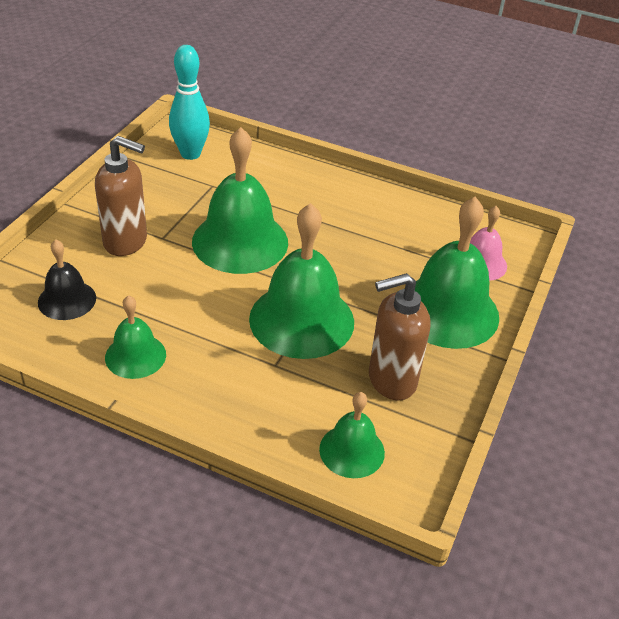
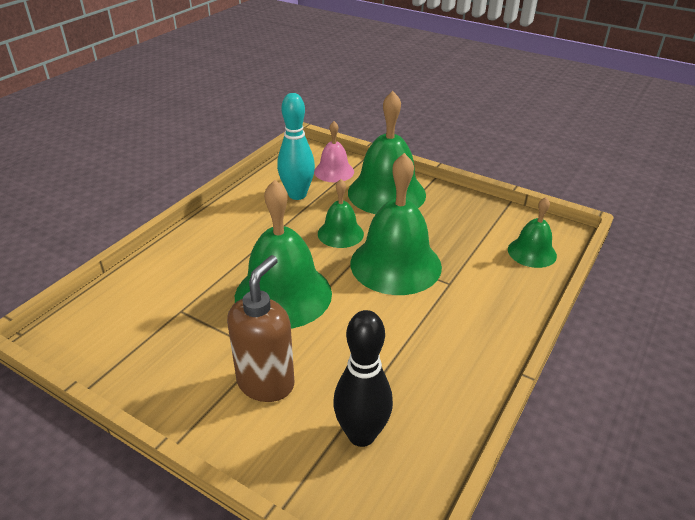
camera: 80 degrees left, 5 degrees down
(67, 300) = (361, 435): black bell -> black bowling pin
(135, 356) = (446, 373): green bell -> green bell (340, 233)
(190, 154) = (111, 326): turquoise bowling pin -> turquoise bowling pin (297, 195)
(391, 380) = (460, 227): brown soap dispenser -> none

